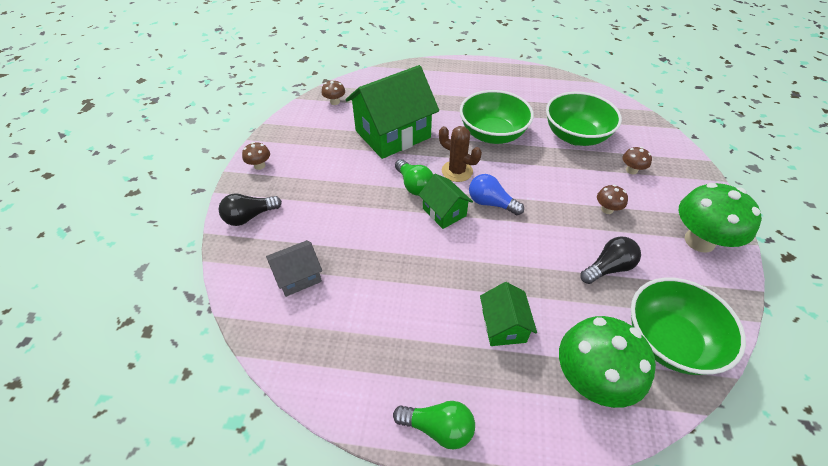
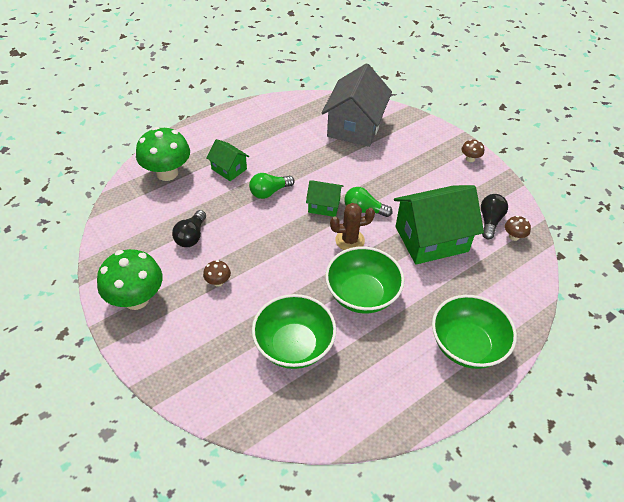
camera: 135 degrees right, 0 degrees up
(249, 216) = (423, 133): black light bulb -> black light bulb (490, 221)
(298, 277) = (355, 126): grey house -> grey house, size x1.99
(393, 134) = (431, 239): green house -> green house turned 60 degrees clockwise
(438, 428) = (224, 119): green light bulb -> green light bulb (269, 192)
(491, 203) = (301, 232): blue light bulb -> none
(631, 170) = (220, 337): brown mushroom -> none
(669, 341) = (133, 215): green bowl -> green bowl (467, 346)

